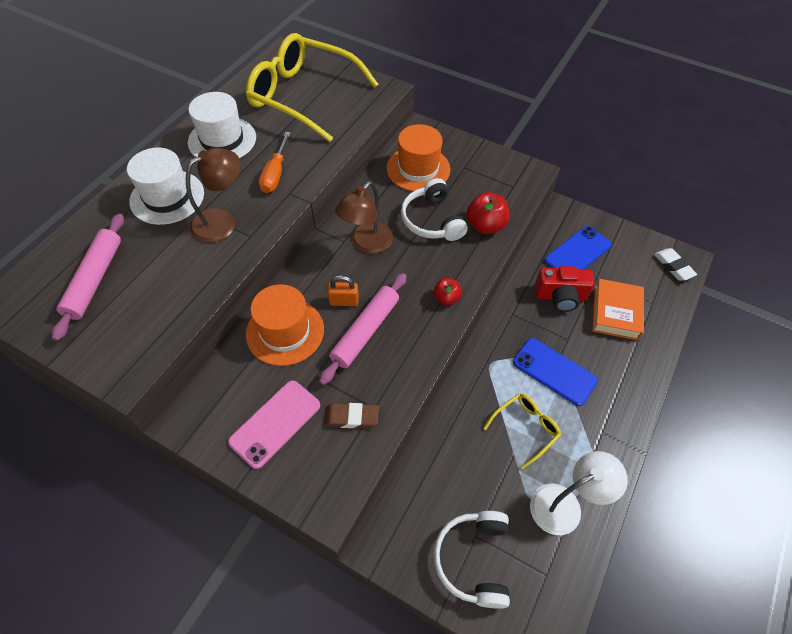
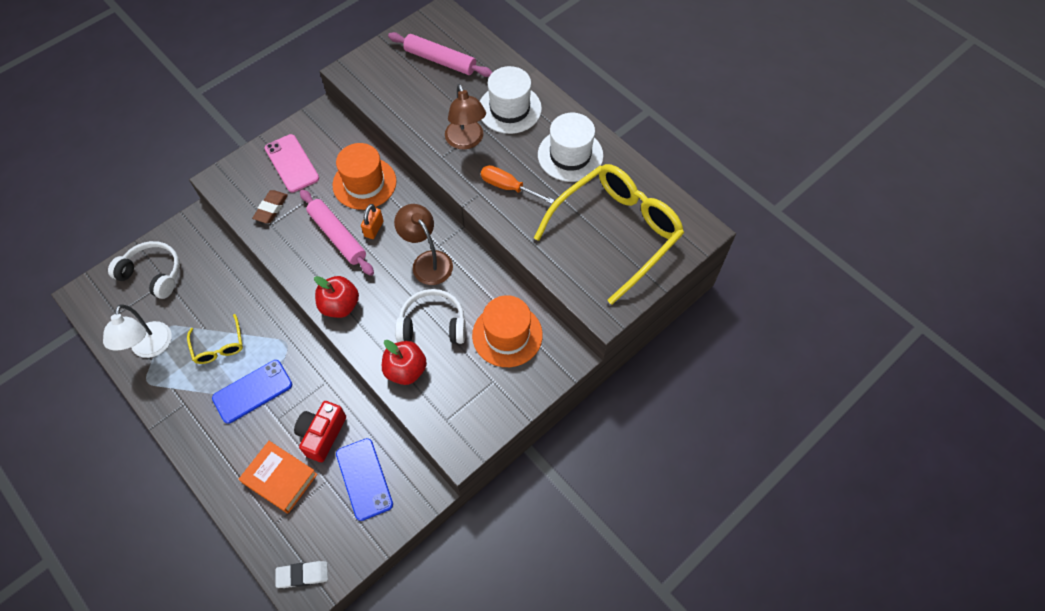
camera: 110 degrees right, 5 degrees up
(446, 298) = (340, 305): red apple -> red apple, size x1.64

